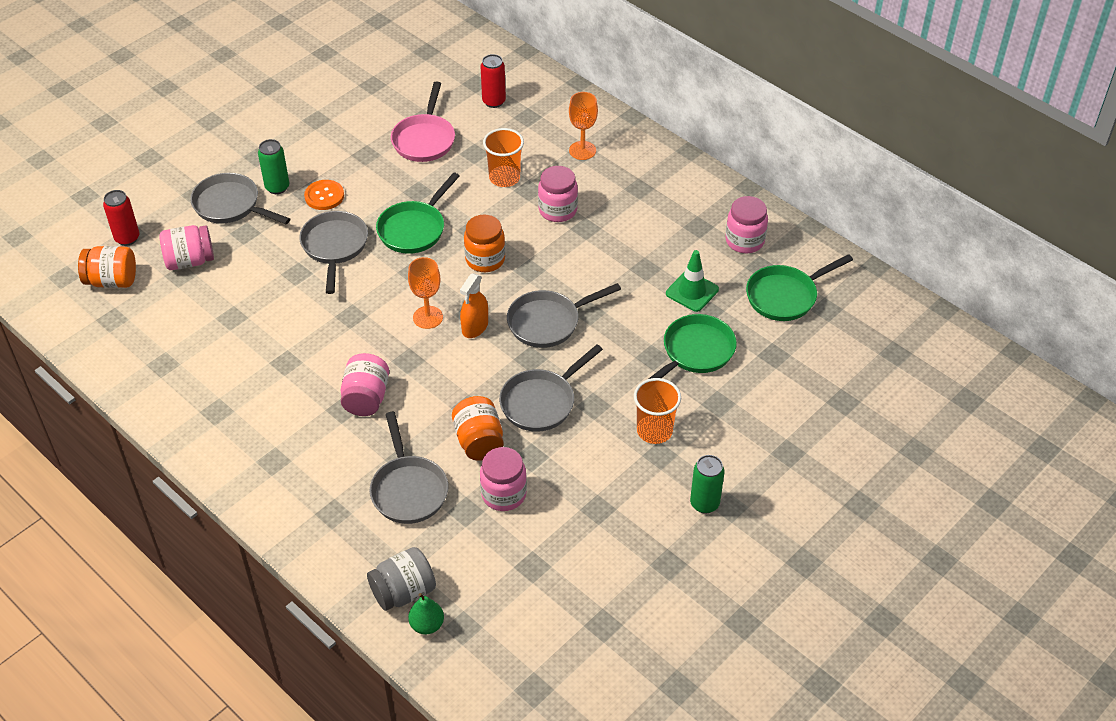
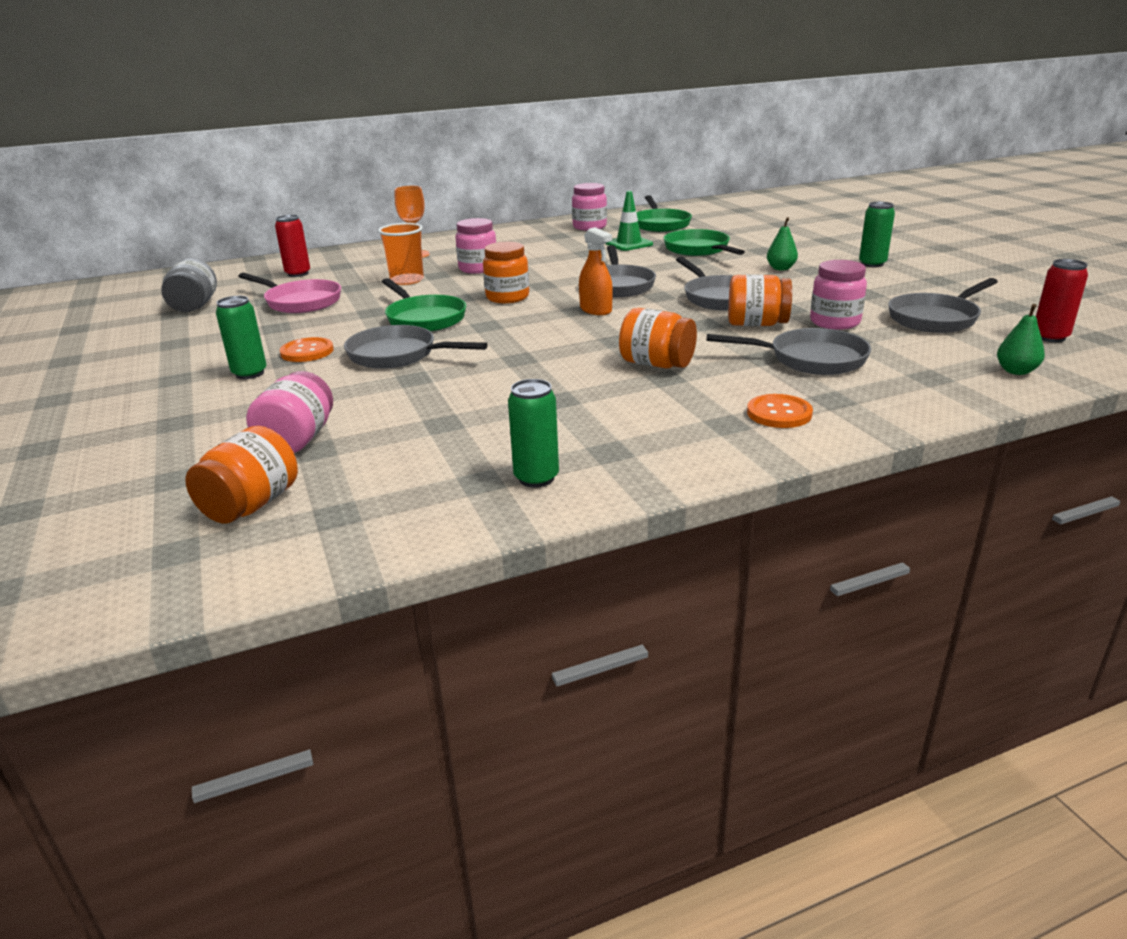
camera: 65 degrees left, 20 degrees down
(127, 238) = (178, 483): red can -> red can (1050, 337)
(173, 387) = (536, 478): none -> green can
(231, 205) = (235, 403): grey pan -> grey pan (936, 318)
(299, 486) = (779, 413): none -> orange button
(366, 398) = (656, 364): pink jar -> orange jar
(403, 592) = (966, 377): grey jar -> grey jar (194, 306)
(428, 317) = (561, 326): orange goblet -> none
(654, 431) = (780, 268): orange cup -> green pear

